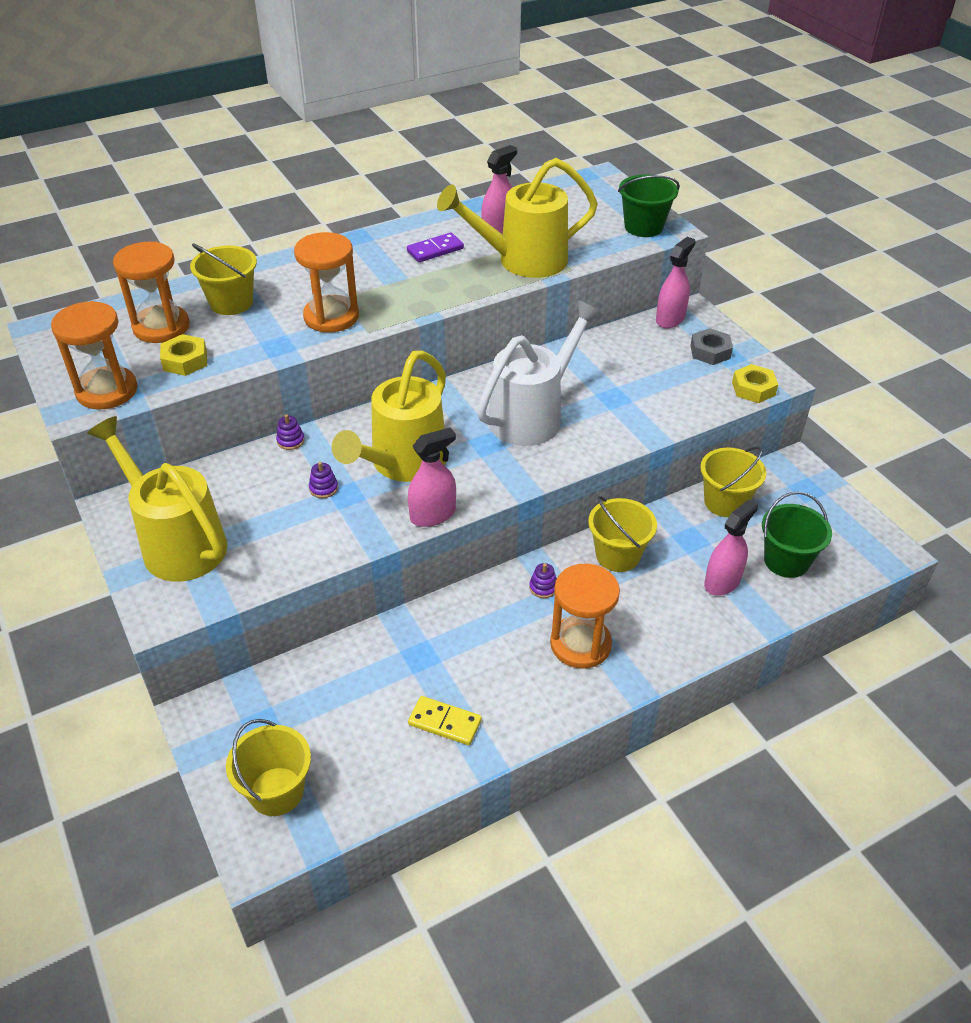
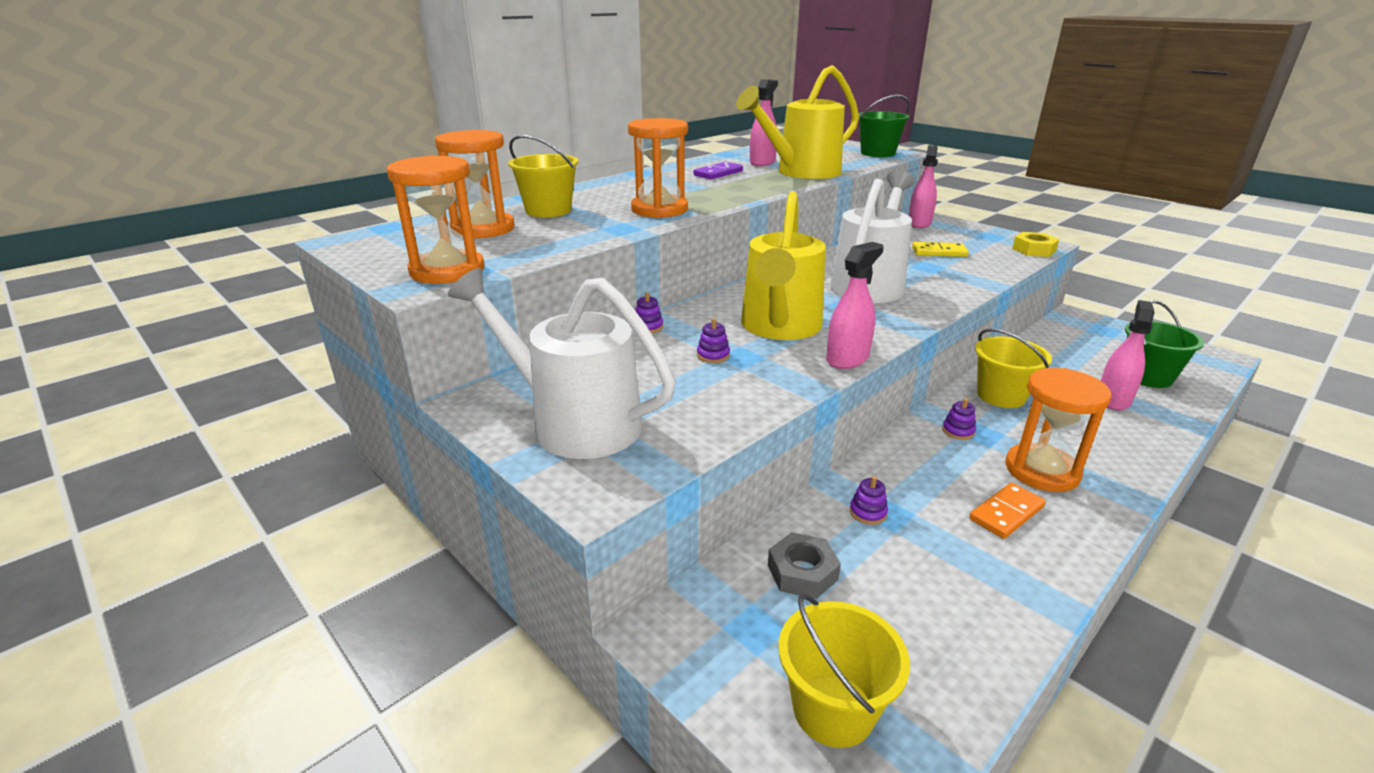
camera: 15 degrees left, 15 degrees down
(176, 542) = (573, 421): yellow watering can -> white watering can
(185, 361) = (526, 245): yellow nut -> none
(404, 652) = (868, 512): none -> purple stacking toy
(444, 722) = (974, 574): yellow domino -> yellow domino (939, 252)
(514, 677) = (1006, 513): none -> orange domino
(710, 351) = (973, 235): grey nut -> grey nut (802, 572)
(725, 502) = (1050, 346): yellow bucket -> none

